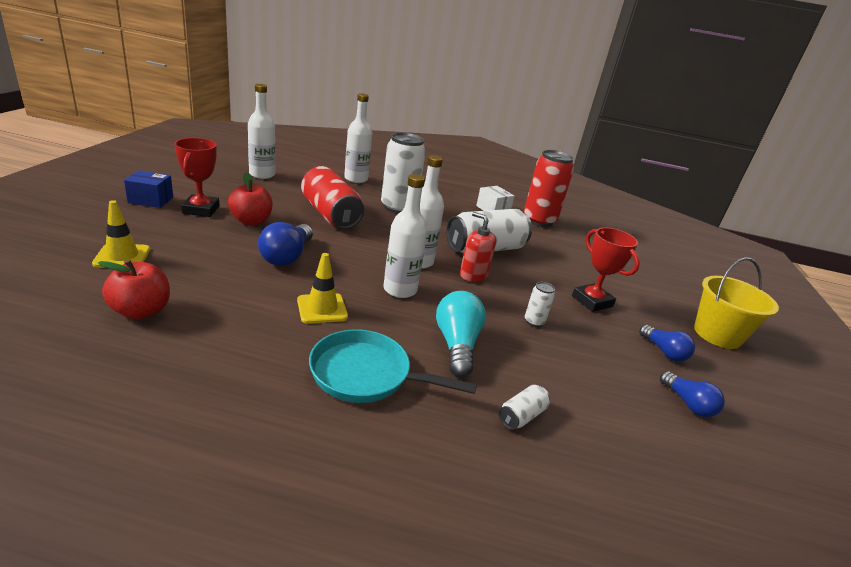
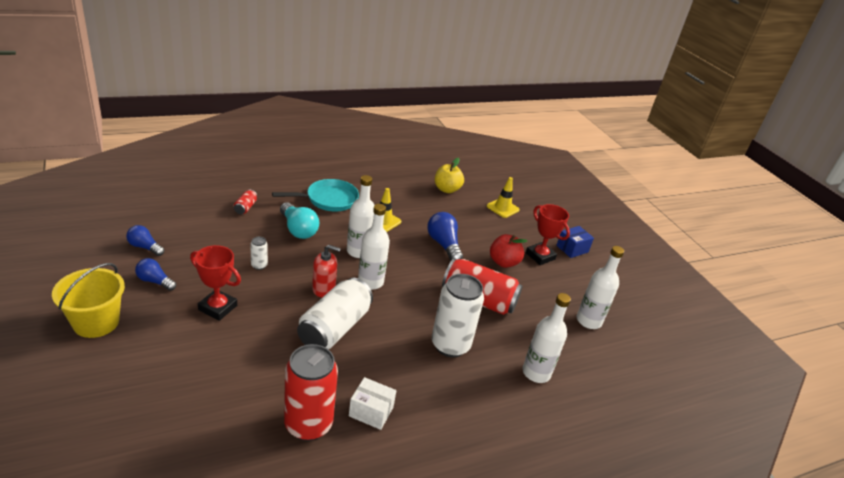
camera: 145 degrees right, 5 degrees up
(141, 311) = (446, 189): red apple -> yellow apple
(521, 416) = (245, 207): white can -> red can

